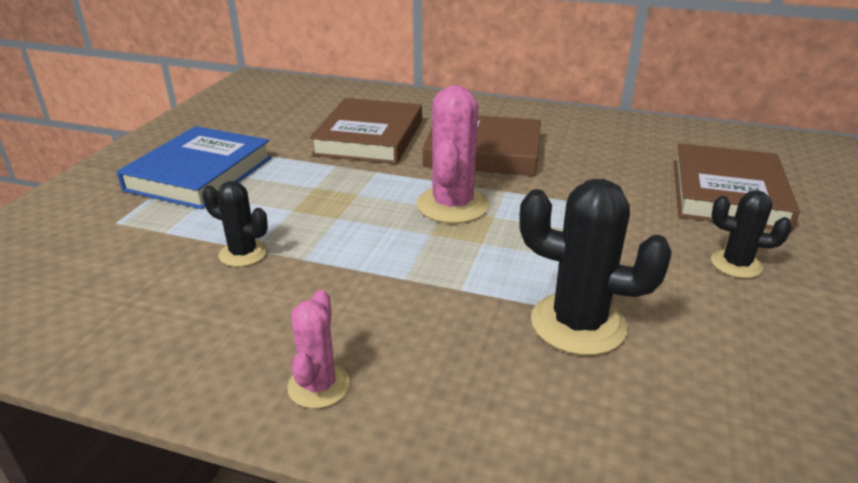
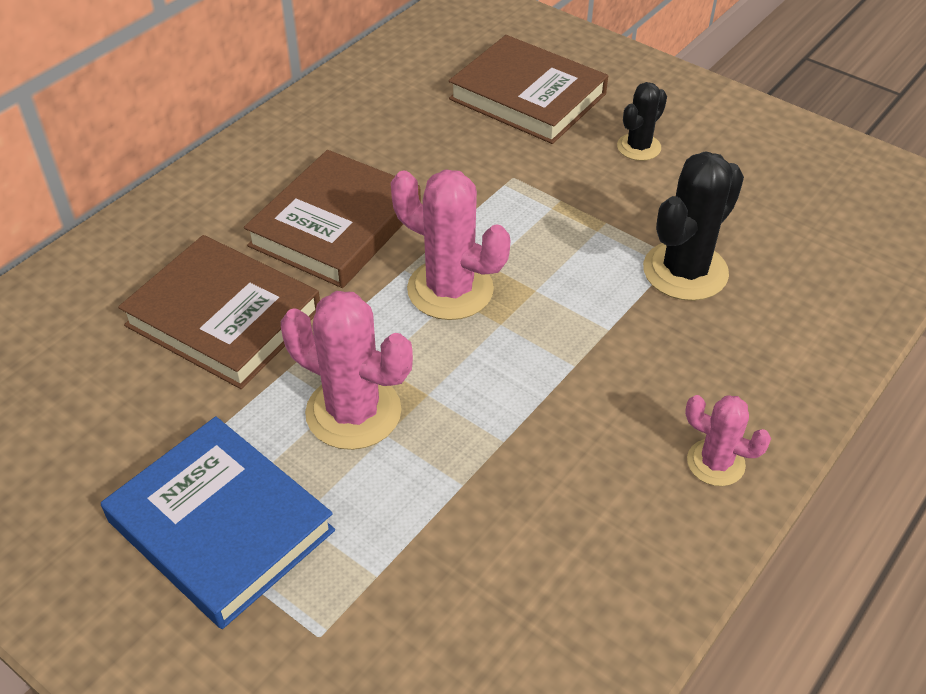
camera: 70 degrees left, 15 degrees up
(243, 253) = (468, 495): black cactus -> none
(308, 194) = (353, 412): none -> pink cactus

